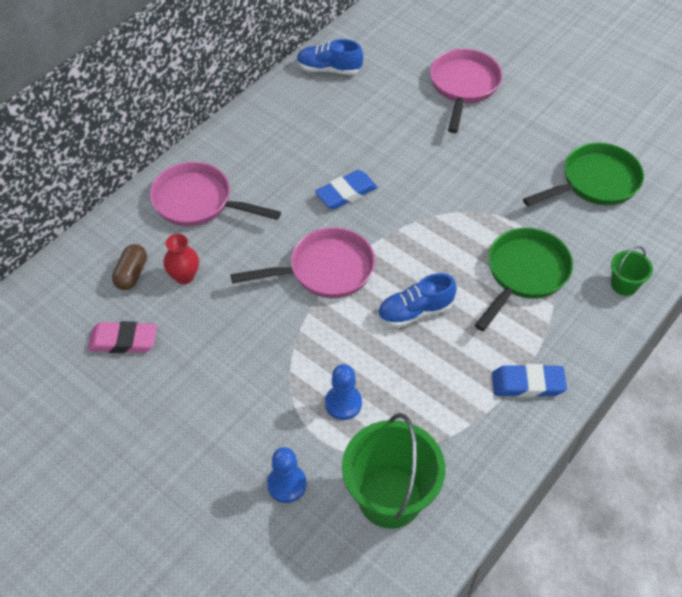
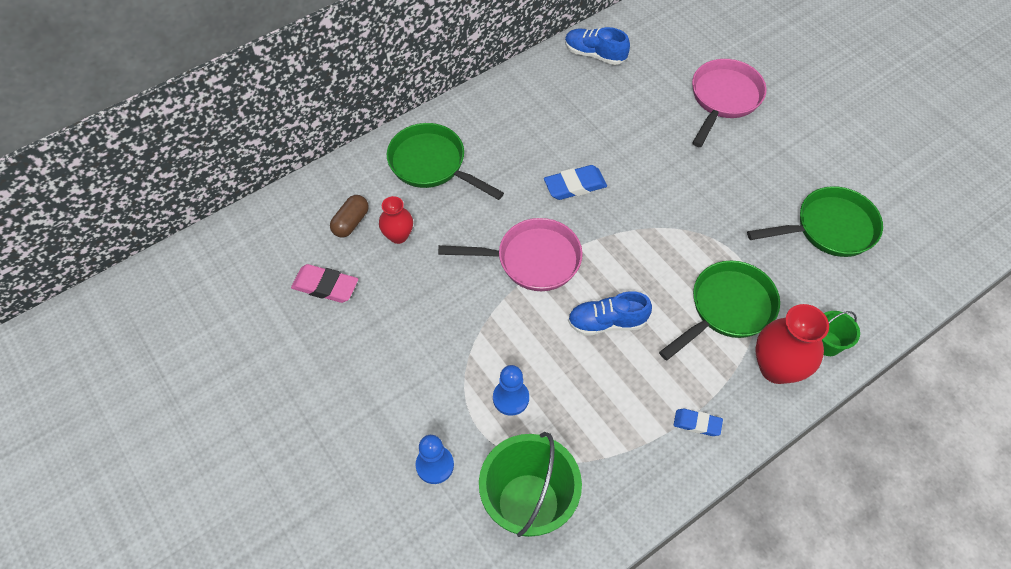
camera: 15 degrees right, 5 degrees up
(198, 202) = (432, 164): pink pan -> green pan
(527, 384) = (697, 423): blue eraser -> blue eraser, size x0.64
(585, 317) = (776, 368): none -> red vase

